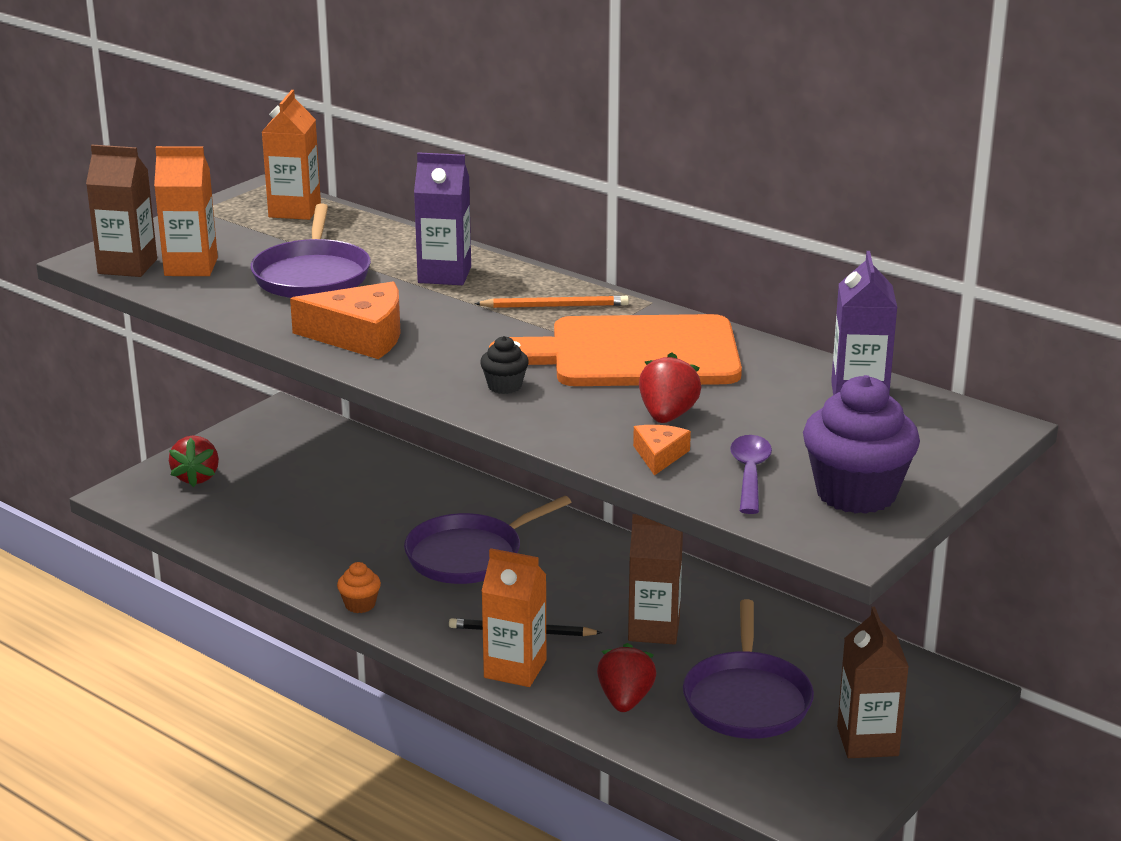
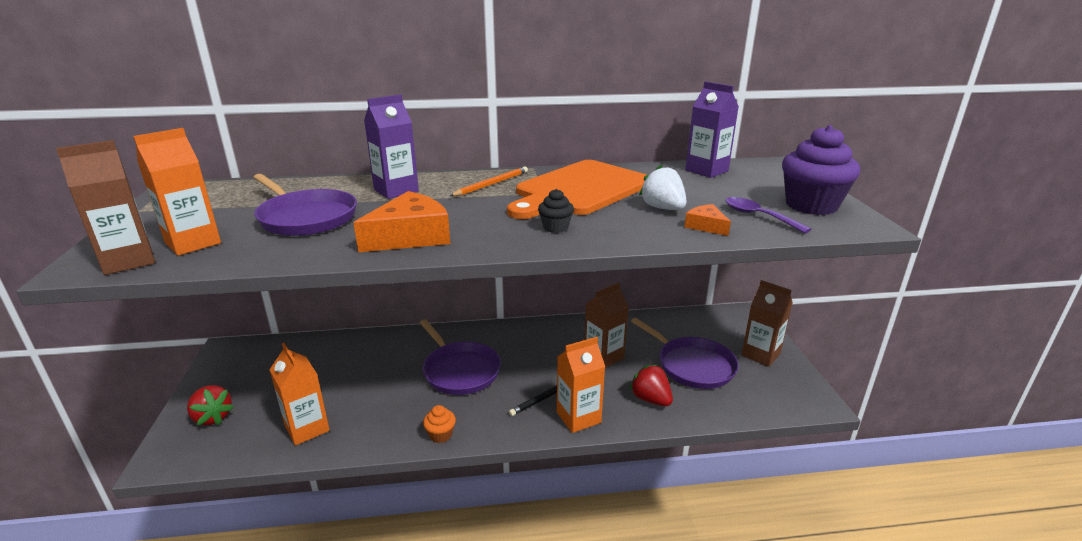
camera: 45 degrees left, 0 degrees up
(294, 210) = (222, 191): orange carton -> orange carton (307, 428)
(469, 555) = (460, 370): purple pan -> purple pan turned 45 degrees counterclockwise
(667, 416) = (663, 208): red strawberry -> white strawberry

